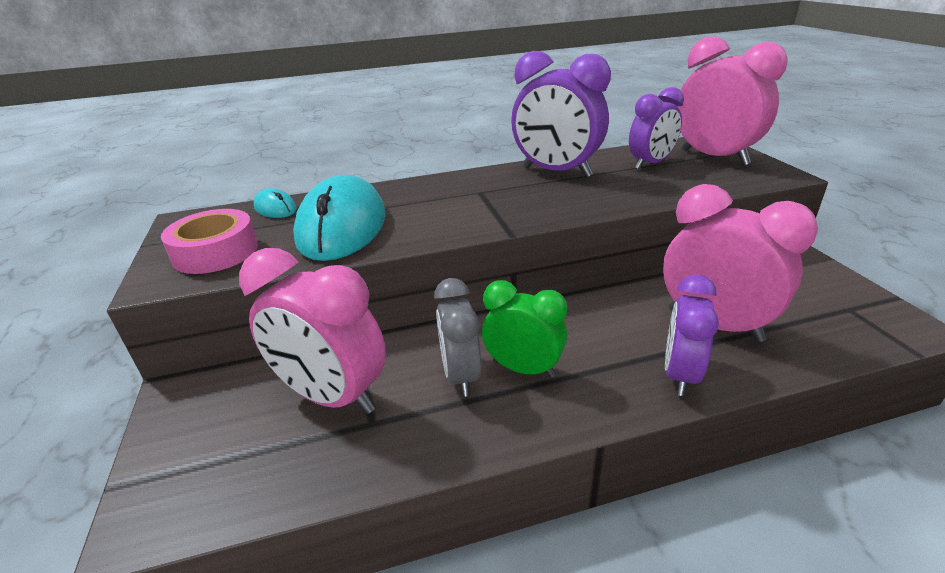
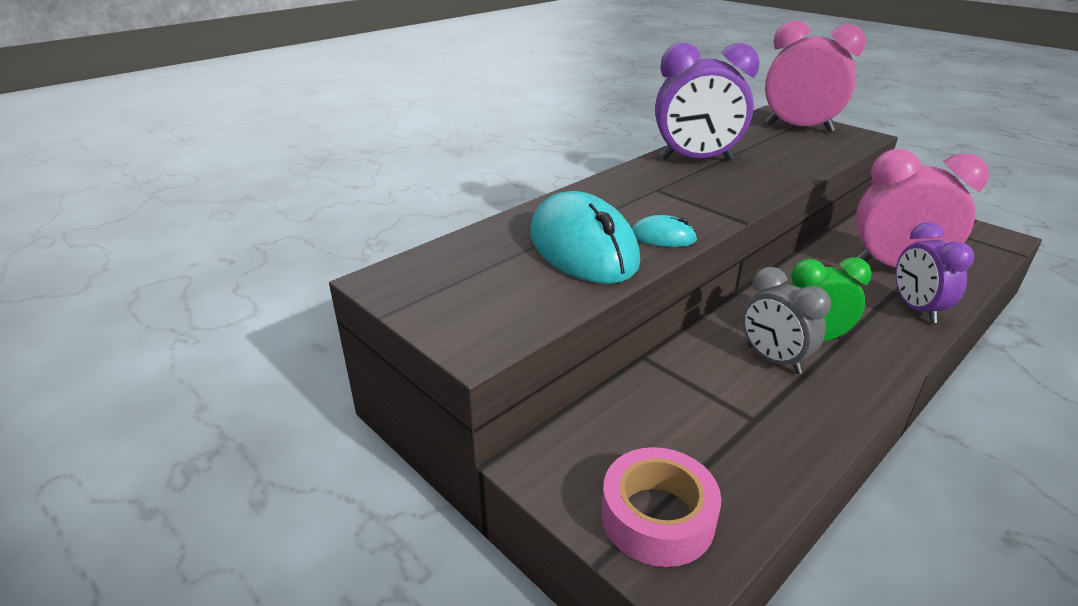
camera: 30 degrees left, 0 degrees up
(215, 252) = (490, 302): pink tape -> pink tape (657, 517)
(275, 208) = (475, 244): turquoise mouse -> turquoise mouse (663, 237)
(332, 396) = (693, 412): pink clock -> none
(650, 164) = (760, 140): purple clock -> none

